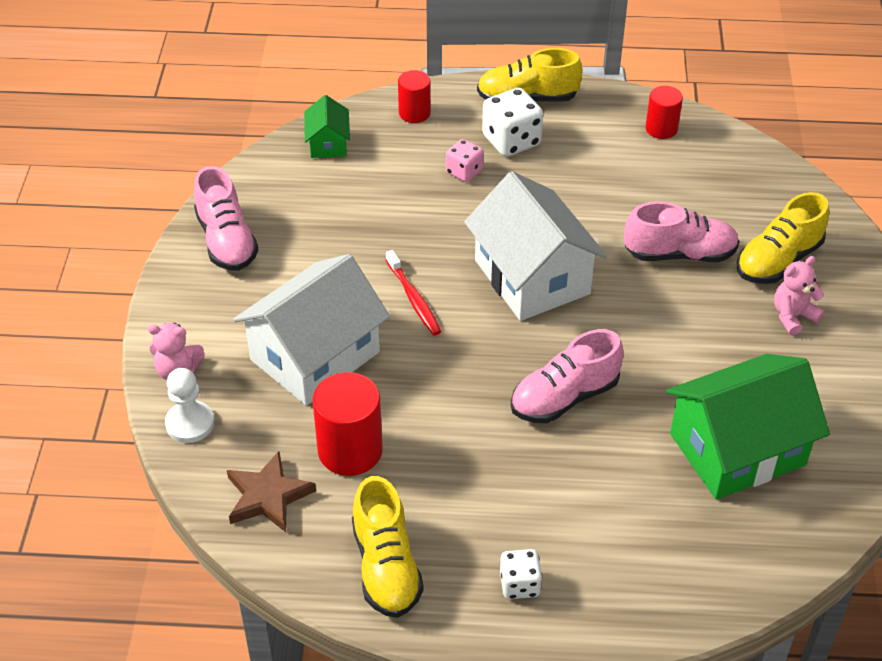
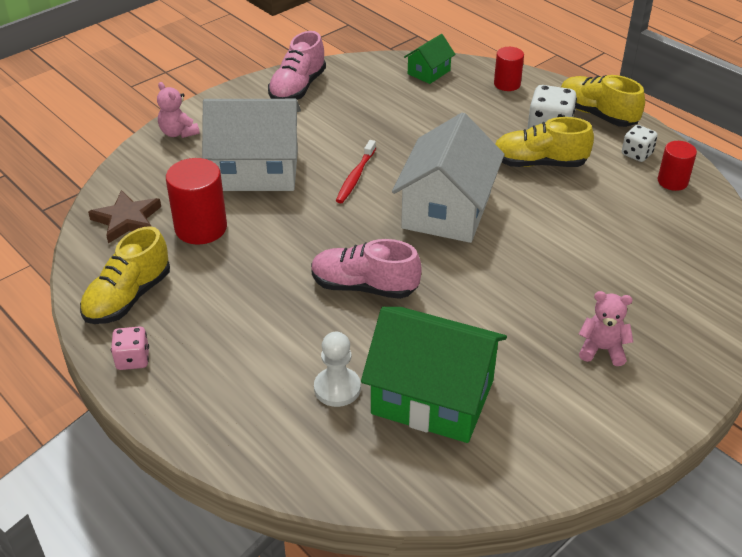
camera: 45 degrees right, 5 degrees down
(190, 423) = (145, 160): white pawn -> white pawn (337, 388)
(464, 172) = (491, 130): pink dice -> pink dice (133, 359)
(519, 584) = (180, 364): white dice -> white dice (637, 154)
(679, 254) = (571, 259): pink shoe -> none
(778, 260) = (644, 309): yellow shoe -> yellow shoe (539, 163)

